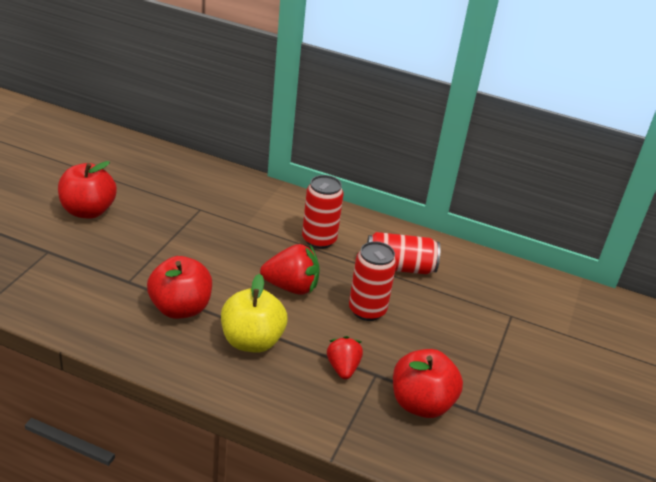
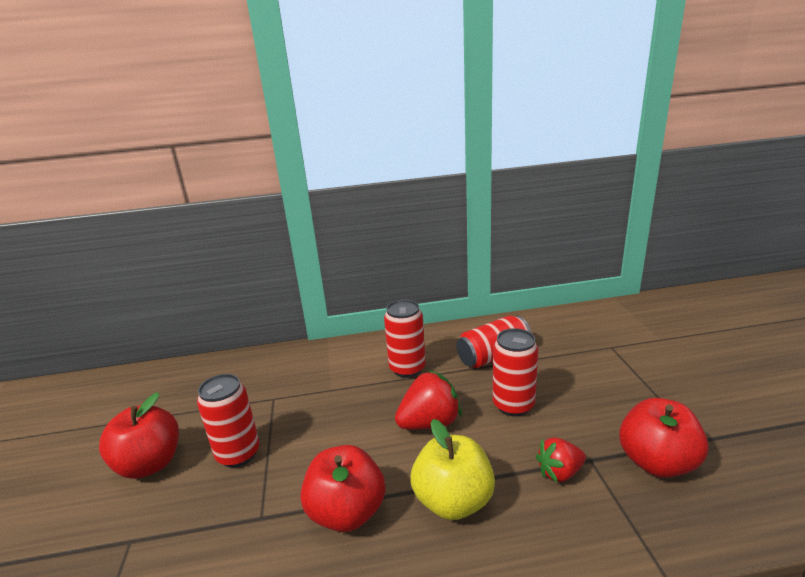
camera: 25 degrees left, 10 degrees down
(146, 235) = (238, 454): none -> red can
(343, 368) = (559, 472): red strawberry -> red strawberry turned 75 degrees counterclockwise

